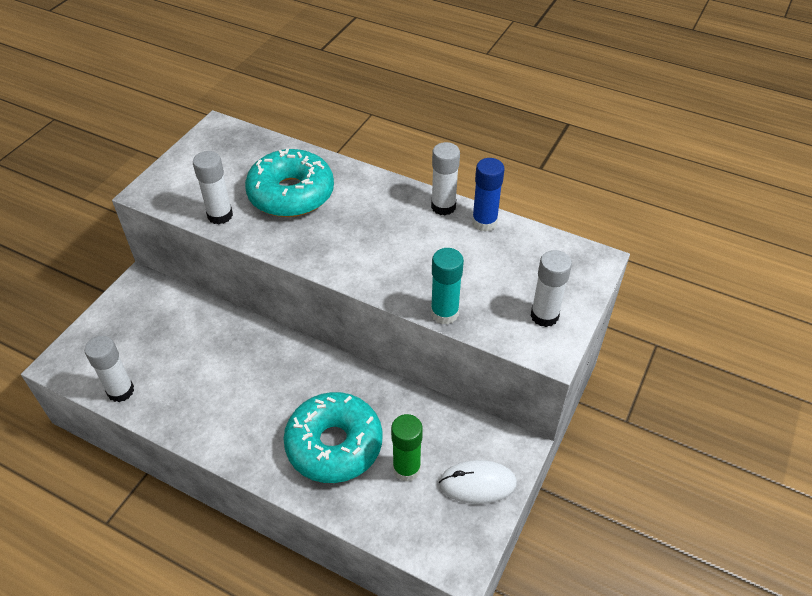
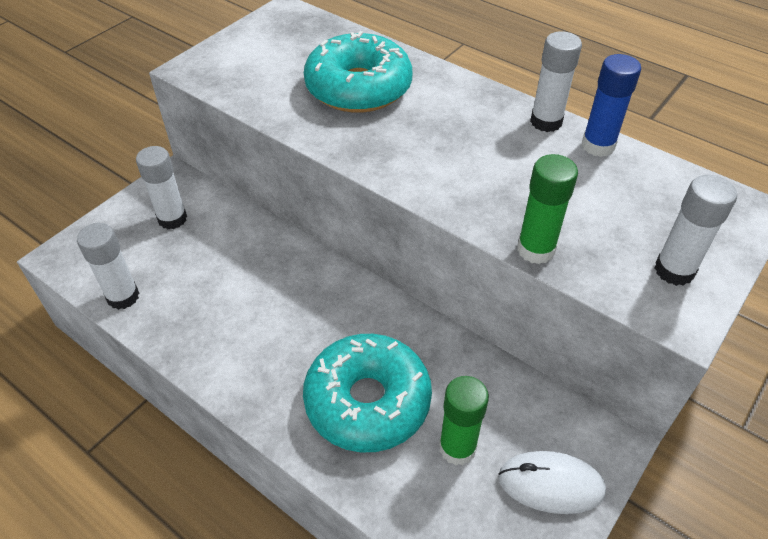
camera: 10 degrees right, 0 degrees up
(220, 215) = (269, 102): white glue stick -> white glue stick (172, 219)
(444, 313) = (535, 249): turquoise glue stick -> green glue stick

